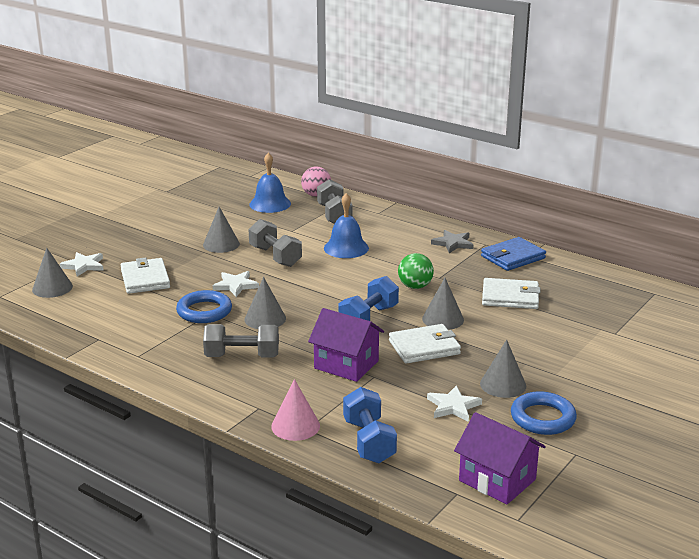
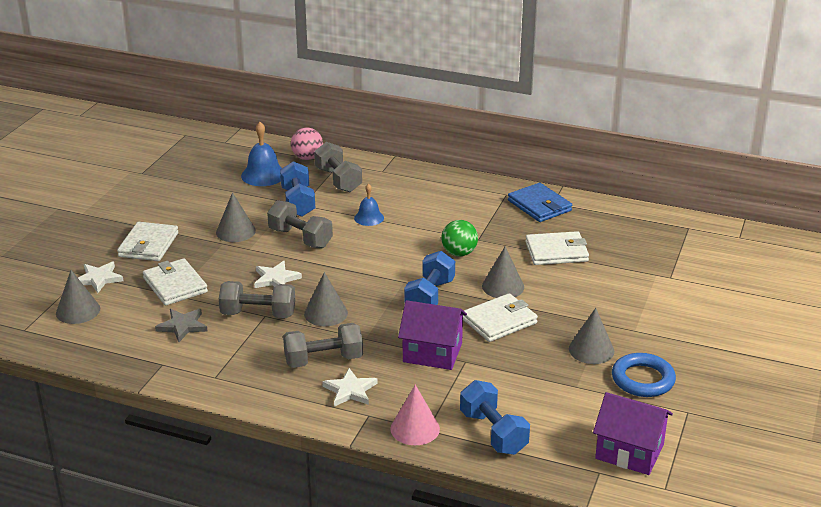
camera: 15 degrees left, 5 degrees up
(140, 245) = (148, 245): none -> white wallet
(204, 311) = (258, 314): blue ring -> grey dumbbell
(288, 228) = (298, 202): none -> blue dumbbell
(346, 248) = (369, 218): blue bell -> blue bell, size x0.63
(453, 243) = (474, 198): grey star -> grey star (182, 326)
(453, 406) = (555, 381): white star -> white star (350, 390)
(513, 257) = (539, 206): blue wallet -> blue wallet turned 75 degrees counterclockwise

